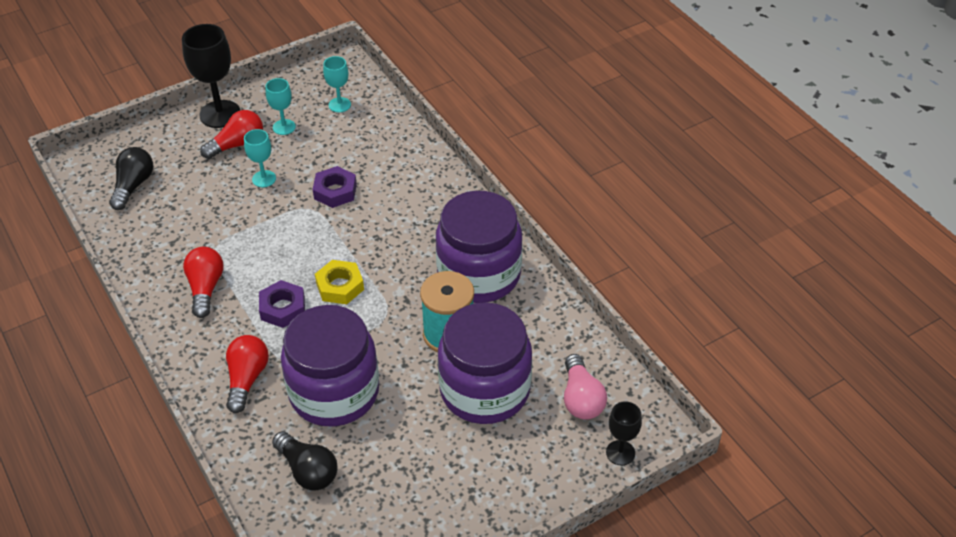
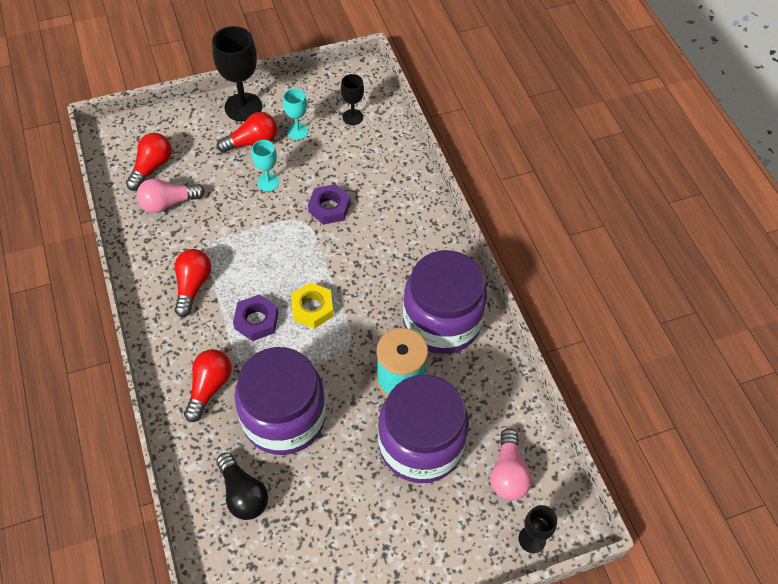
camera: 10 degrees right, 10 degrees up
(133, 186) = (152, 167): black light bulb -> red light bulb
(160, 216) = (168, 203): none -> pink light bulb
(339, 105) = (352, 117): turquoise goblet -> black goblet

